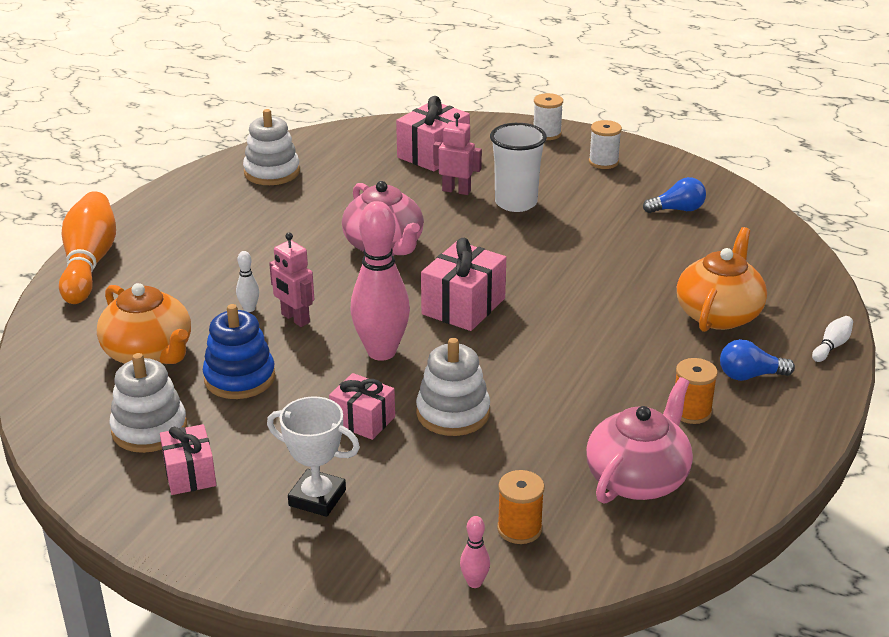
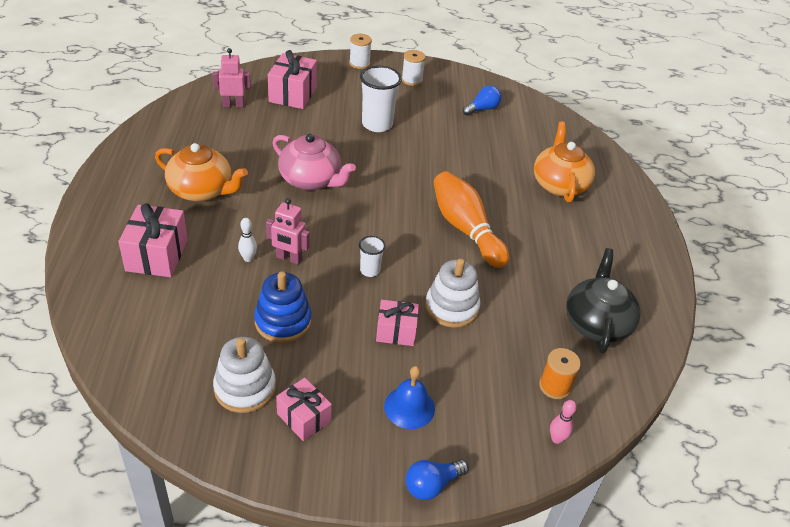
camera: 30 degrees left, 10 degrees up
(89, 263) = (87, 248): orange bowling pin -> orange bowling pin (465, 229)
(149, 353) = (197, 319): orange teapot -> orange teapot (202, 190)
(272, 172) = (182, 133): white stacking toy -> none
(317, 498) = (409, 407): white trophy -> blue bell
(381, 352) = (370, 270): pink bowling pin -> white cup
(456, 190) = (330, 122): pink robot -> pink robot (233, 105)
(463, 306) = (399, 218): pink gift -> pink gift (157, 255)
(637, 478) = (596, 323): pink teapot -> black teapot
(691, 411) = (592, 263): orange spool -> none
(749, 375) = (606, 226): blue light bulb -> blue light bulb (432, 485)
(831, 346) = (636, 192): white bowling pin -> none

